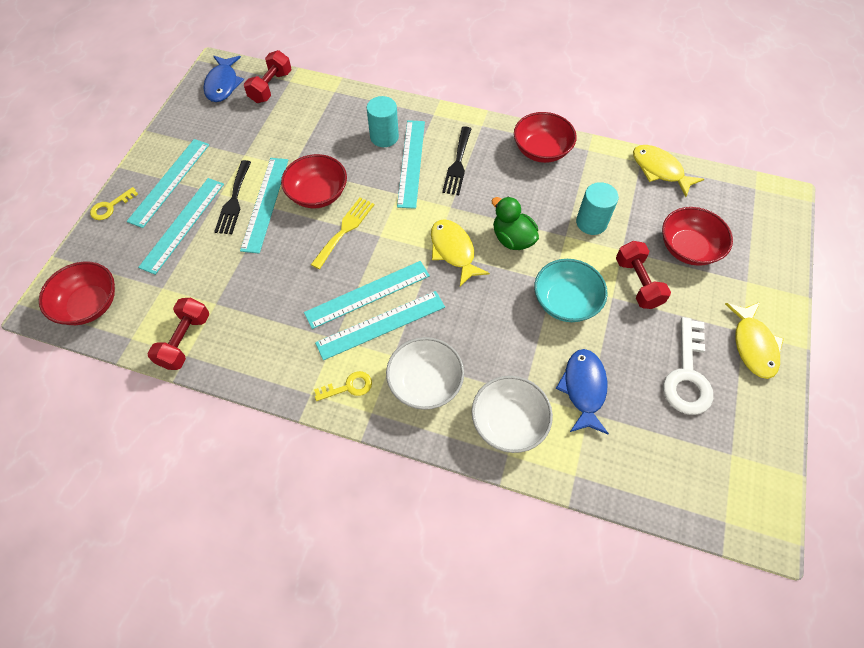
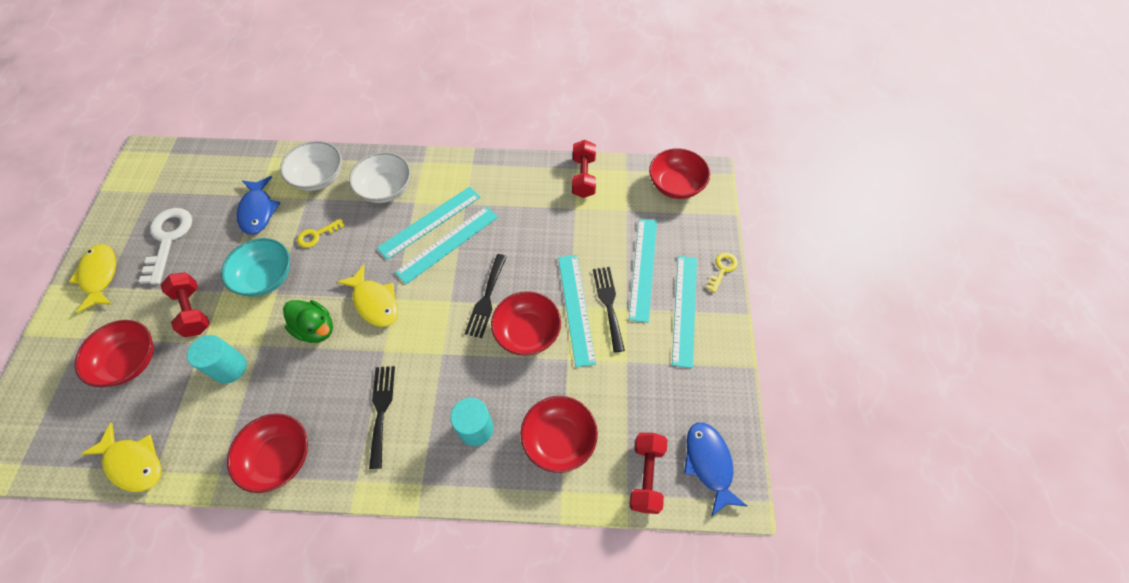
camera: 165 degrees right, 0 degrees up
(323, 118) = (559, 439): none -> red bowl
(345, 230) = (486, 299): yellow fork -> black fork
(348, 387) = (444, 174): yellow key -> yellow key (317, 235)
(411, 163) = (435, 398): turquoise ruler -> none

